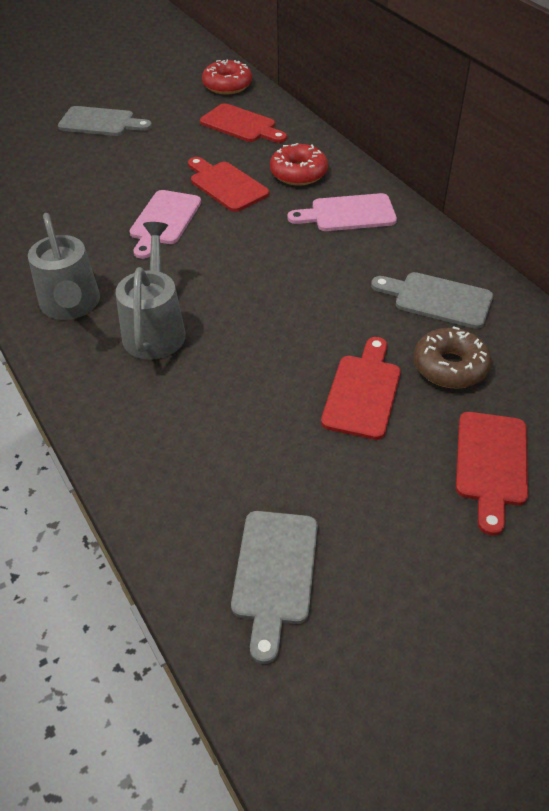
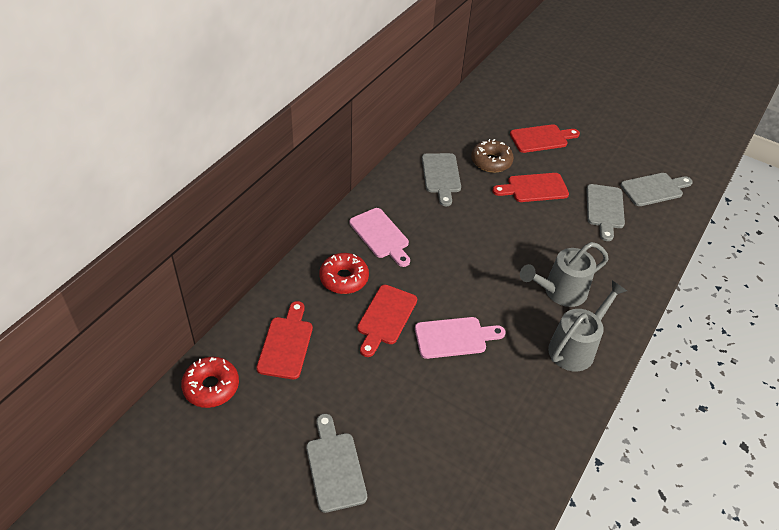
camera: 120 degrees left, 0 degrees up
(268, 461) = (604, 209): none -> grey cutting board

